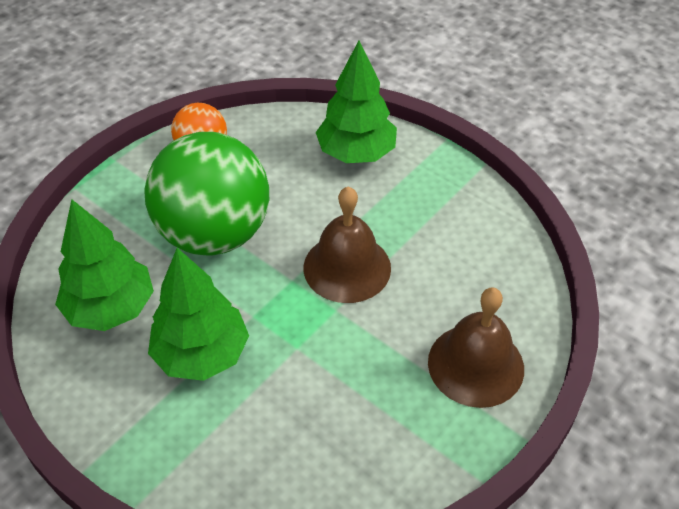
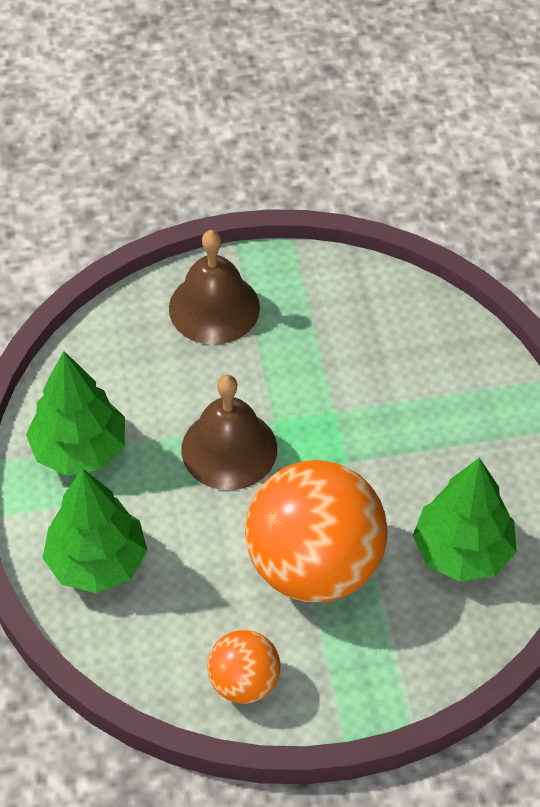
camera: 140 degrees left, 5 degrees up
(202, 354) = (414, 456): green tree -> green tree (79, 449)
(214, 234) = (314, 566): green ball -> orange ball

